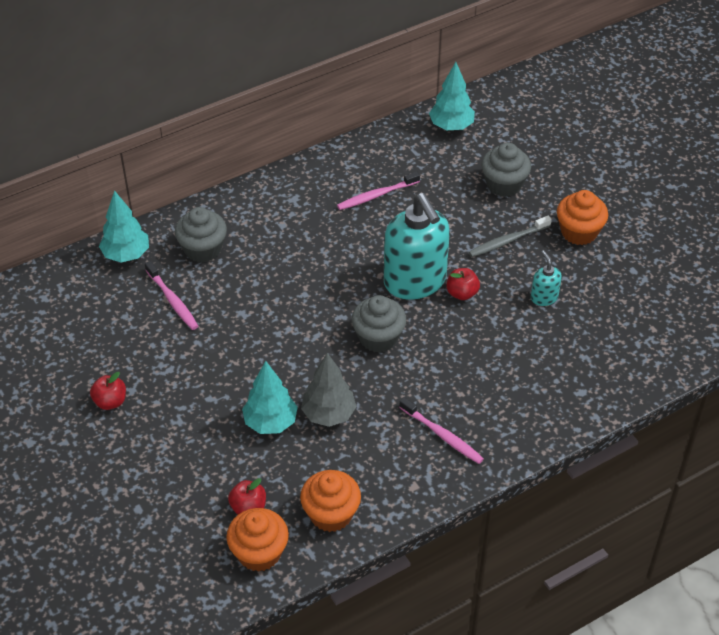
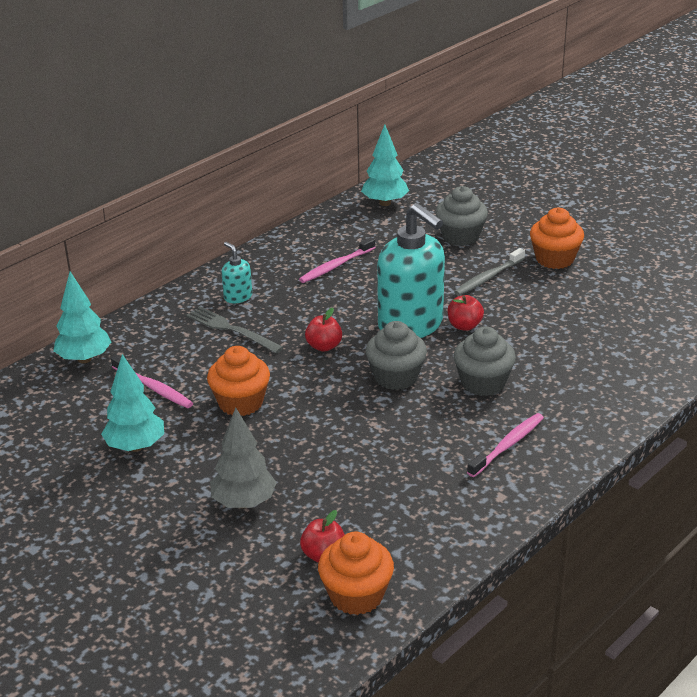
camera: 15 degrees left, 15 degrees down
(110, 401) = (117, 490): red apple -> red apple (324, 346)
(203, 249) = (169, 339): grey cupcake -> grey cupcake (483, 383)
(258, 250) = (231, 329): none -> grey fork
(270, 422) = (313, 472): turquoise tree -> turquoise tree (136, 447)
(328, 414) = (374, 452): grey tree -> grey tree (244, 502)
(331, 514) = (421, 541): orange cupcake -> orange cupcake (240, 403)
(442, 435) = (507, 445): pink toothbrush -> pink toothbrush turned 75 degrees counterclockwise
(544, 297) = (549, 314): turquoise soap dispenser -> turquoise soap dispenser (238, 297)

